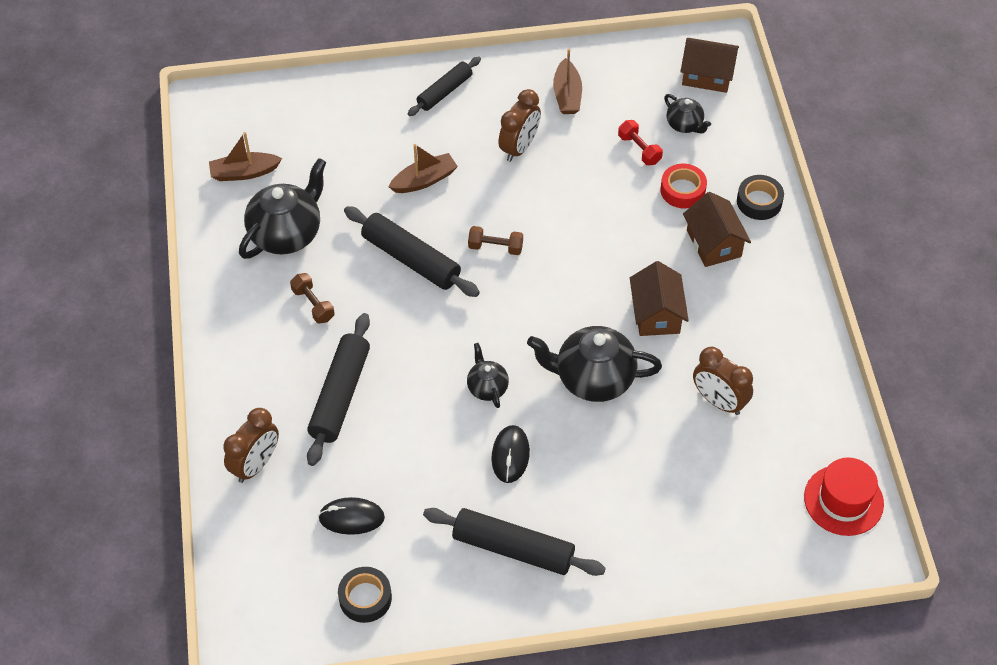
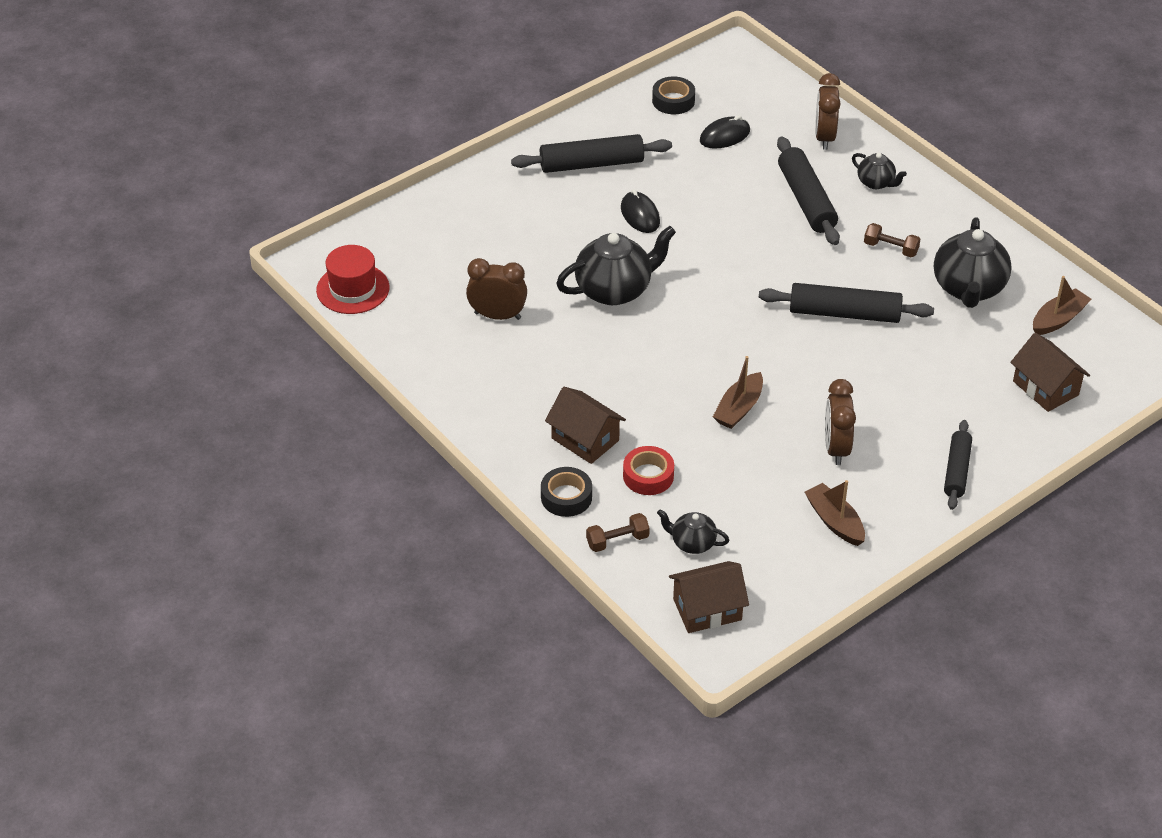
camera: 150 degrees right, 10 degrees down
(424, 180) = (896, 381): brown boat -> brown boat (739, 408)
(487, 387) = (696, 250): black teapot -> black teapot (876, 183)
(495, 247) = (781, 353): brown dumbbell -> brown dumbbell (617, 540)
(639, 149) = (719, 497): red dumbbell -> none
(656, 314) = (596, 359): brown house -> brown house (1045, 388)

